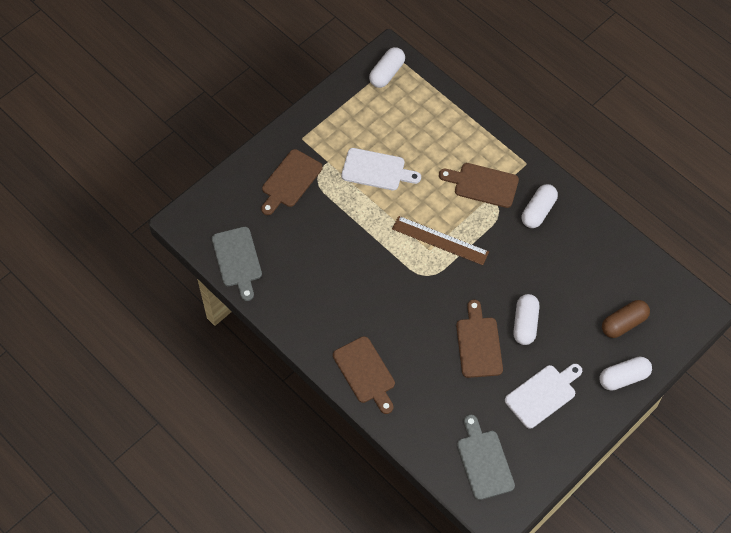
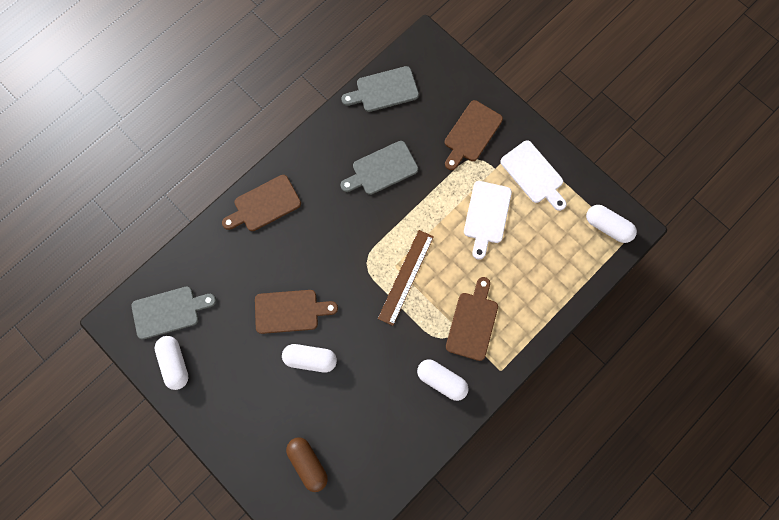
camera: 90 degrees right, 15 degrees up
(290, 181) = (471, 134): brown cutting board -> brown cutting board turned 90 degrees counterclockwise
(327, 262) = (381, 169): none -> grey cutting board
(543, 394) = (233, 372): white cutting board -> white cutting board (533, 174)
(623, 378) = (247, 457): white capsule -> white capsule (175, 363)

